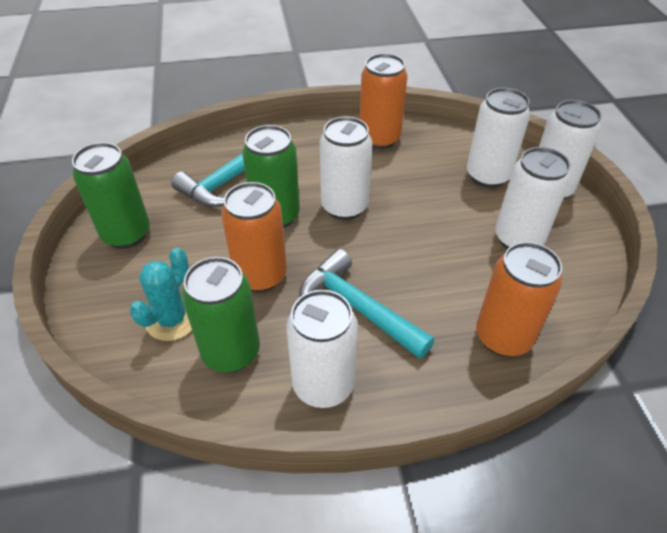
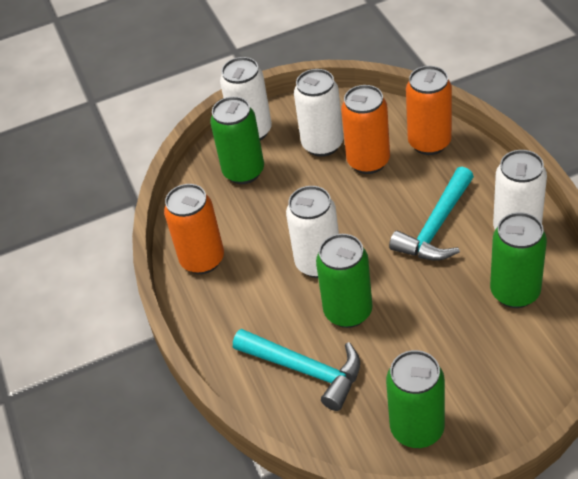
camera: 95 degrees left, 0 degrees up
(172, 319) = (502, 345): turquoise cactus -> none
(260, 276) = (428, 299): orange can -> orange can (368, 161)
(487, 176) = (244, 172): white can -> green can

